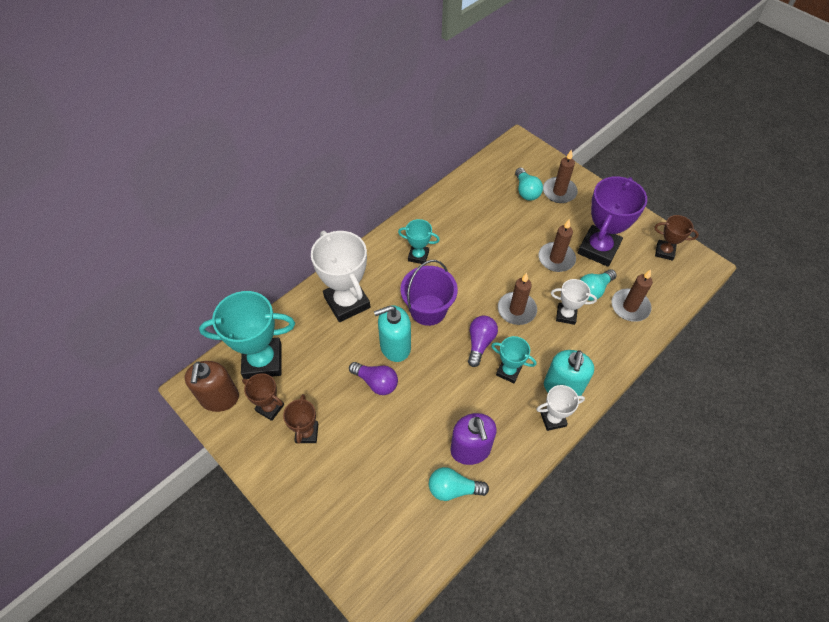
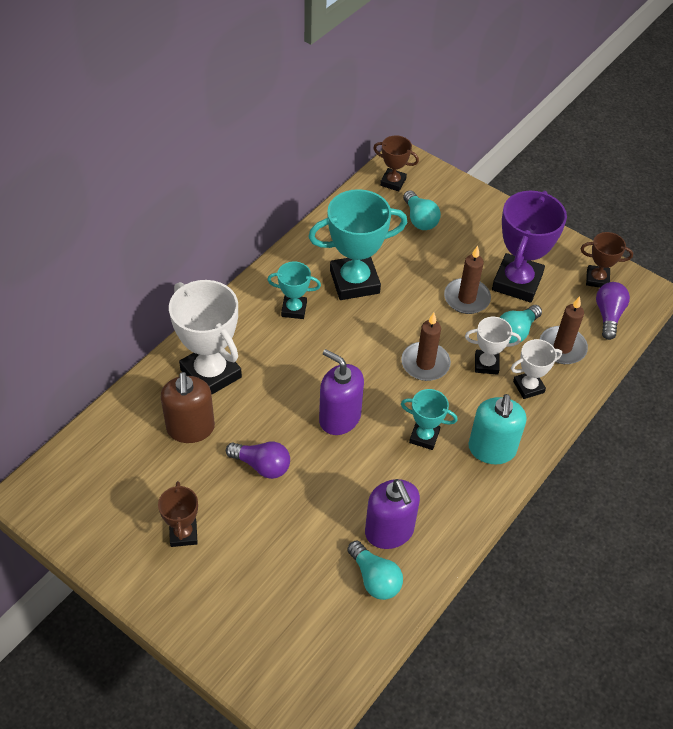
camera: 10 degrees left, 5 degrees down
(219, 398) = (64, 504): brown soap dispenser -> brown soap dispenser (190, 428)
(263, 361) = (113, 454): turquoise trophy -> turquoise trophy (354, 282)
(270, 408) = (131, 509): brown trophy -> brown trophy (393, 182)
(395, 346) = (280, 421): turquoise soap dispenser -> none
(428, 310) = (315, 373): purple bucket -> none
(442, 349) = (339, 418): none -> purple soap dispenser
(453, 489) = (374, 578): turquoise light bulb -> turquoise light bulb turned 120 degrees counterclockwise
(480, 343) = (385, 407): purple light bulb -> purple light bulb (608, 315)
(553, 419) = (484, 486): white trophy -> white trophy (528, 387)
(559, 192) = (461, 217): brown candle -> none

